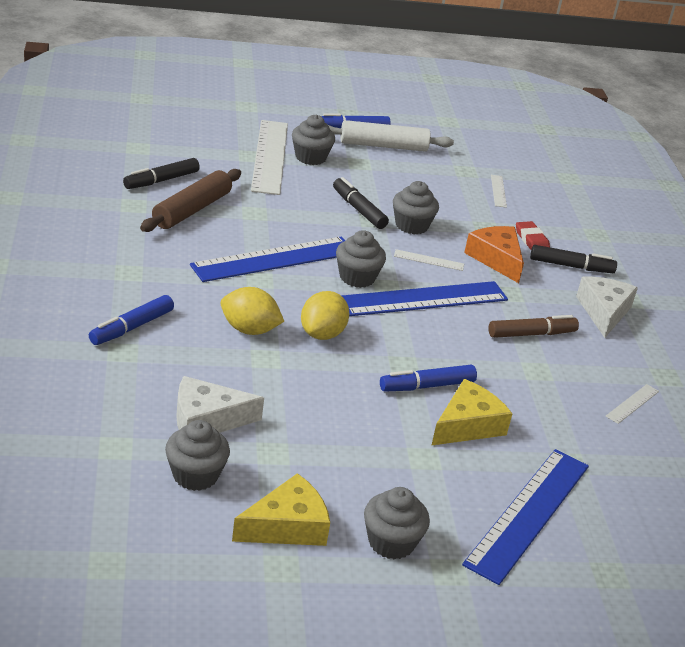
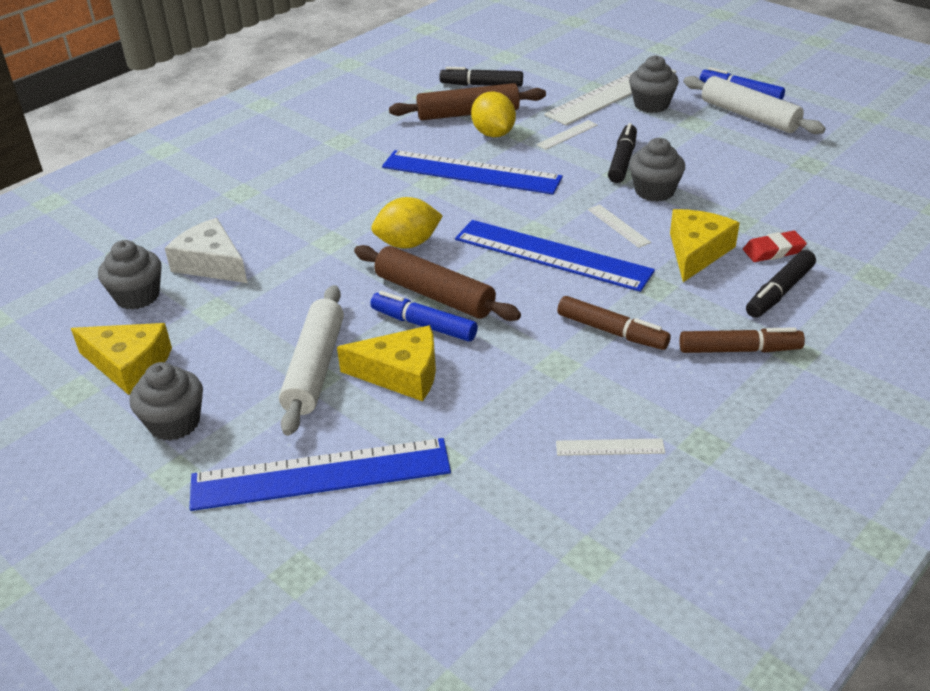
camera: 55 degrees right, 5 degrees up
(131, 327) = (275, 179): blue marker -> none
(249, 330) = (355, 216): yellow lemon -> yellow lemon (493, 134)
(357, 277) = (519, 213): grey cupcake -> none
(399, 362) = (434, 294): none -> brown rolling pin
(412, 452) = (315, 368): none -> white rolling pin
(496, 259) = (696, 252): orange cheese -> yellow cheese
(498, 191) = (816, 193): white ruler -> white ruler (567, 135)
(531, 240) = (773, 251): red eraser -> red eraser turned 45 degrees clockwise
(571, 266) = (779, 292): black marker -> black marker turned 75 degrees clockwise
(604, 312) = (739, 350): white cheese -> brown marker

